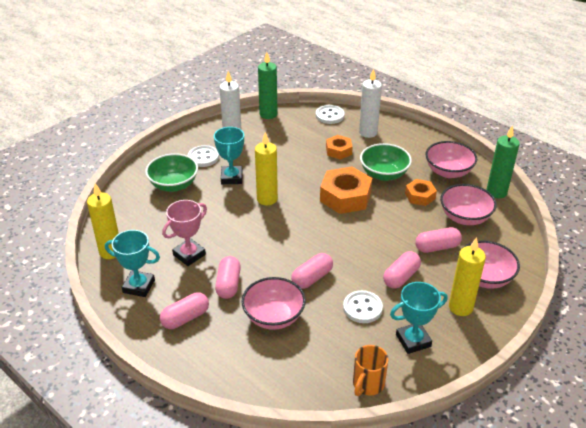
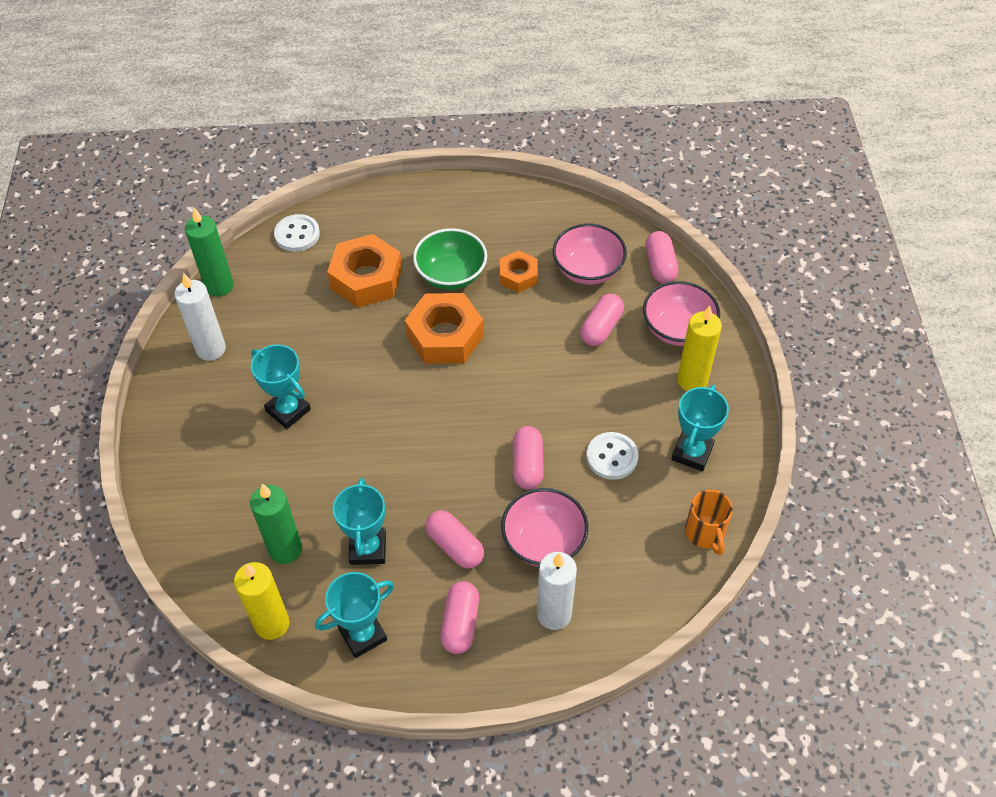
camera: 45 degrees left, 15 degrees up
(174, 185) = (230, 476): green bowl -> none
(189, 255) = (368, 548): pink trophy -> turquoise trophy
(203, 157) = (216, 409): white button -> none
(267, 199) = (364, 406): yellow candle -> none
(338, 151) = (366, 278): orange nut -> orange nut, size x1.75
(368, 132) = (370, 228): white candle -> white candle (554, 614)
(401, 277) = (606, 391): pink capsule -> pink capsule (660, 266)
(448, 172) = (511, 221): pink bowl -> none
(496, 192) = (584, 214): green candle -> green candle (285, 549)

